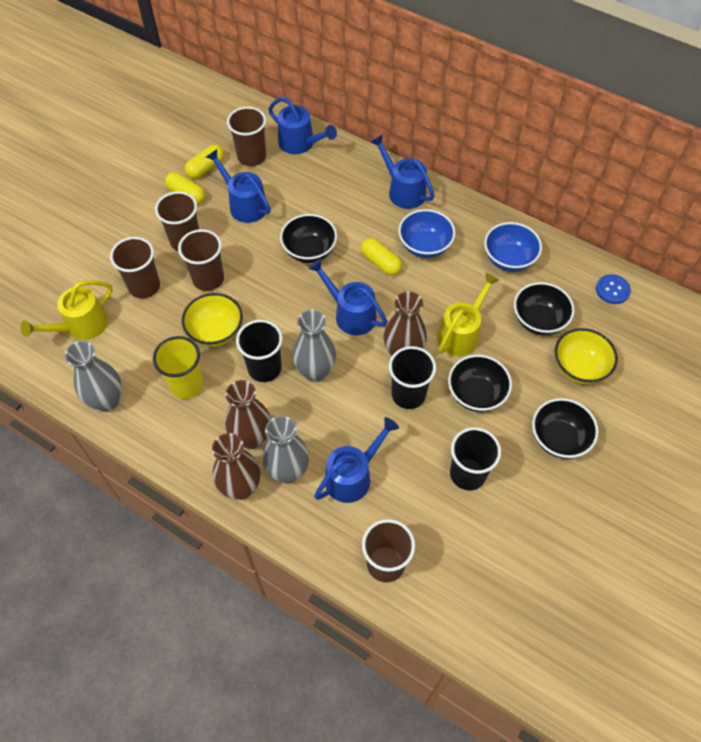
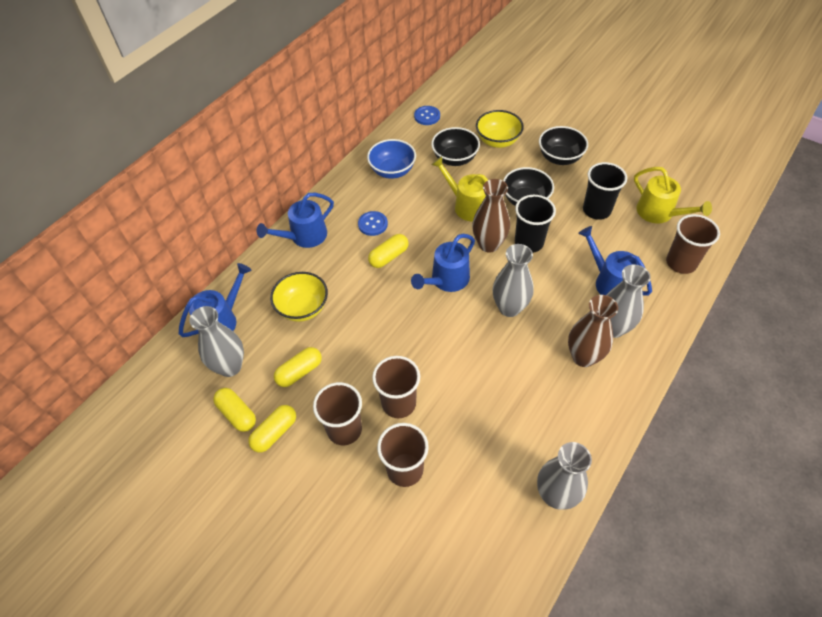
camera: 85 degrees left, 5 degrees down
(81, 326) = (459, 537): yellow watering can -> yellow watering can (659, 213)
(187, 384) = (530, 416): yellow cup -> none
(215, 331) = (466, 393): yellow bowl -> yellow bowl (303, 308)
(241, 487) = (634, 364): brown vase -> none
(244, 204) = (299, 372): blue watering can -> yellow capsule
(251, 157) = (230, 366): brown cup -> grey vase
(264, 368) = (508, 348): black cup -> none
(309, 251) = (369, 312): black bowl -> none
(424, 246) = (373, 224): blue bowl -> blue button

